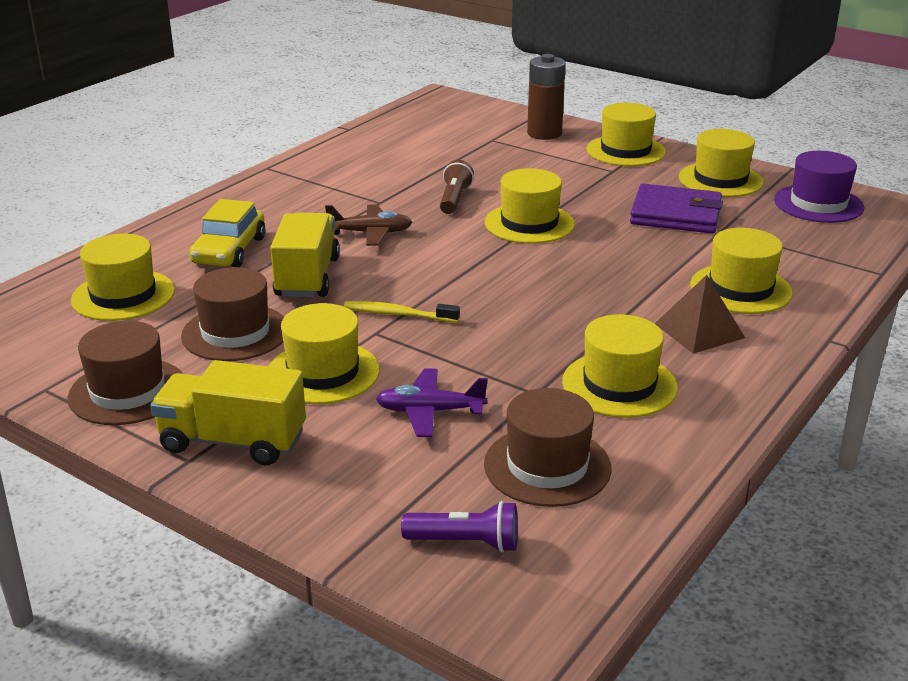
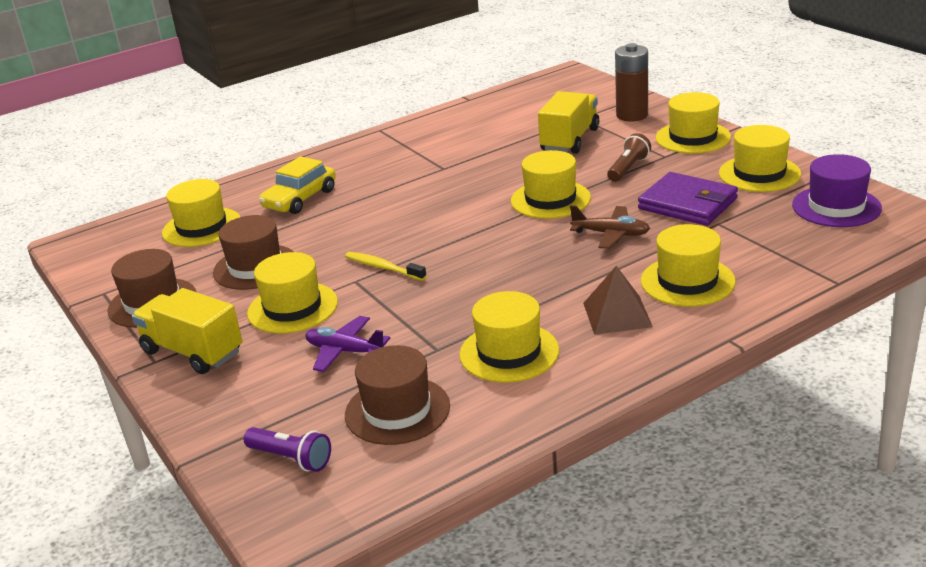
camera: 25 degrees right, 0 degrees up
(307, 277) = (339, 228): yellow truck -> yellow truck (570, 140)
(370, 233) = (415, 195): brown plane -> brown plane (611, 234)
(454, 199) = (505, 171): brown flashlight -> brown flashlight (628, 168)

